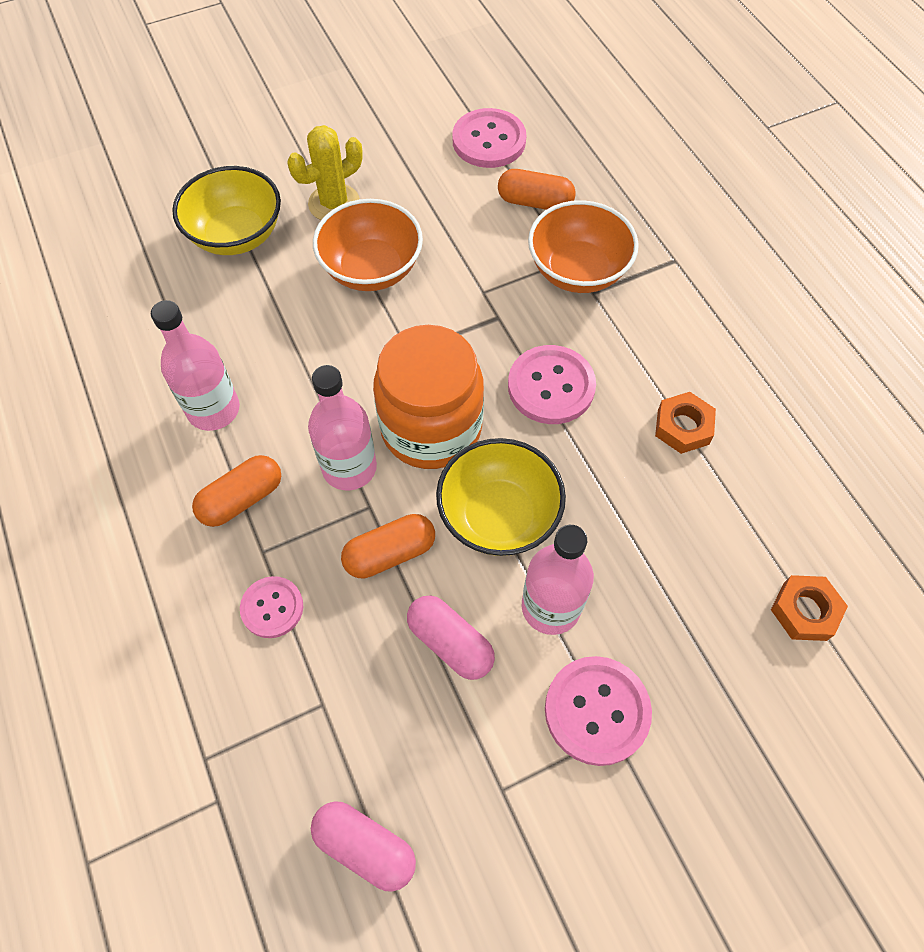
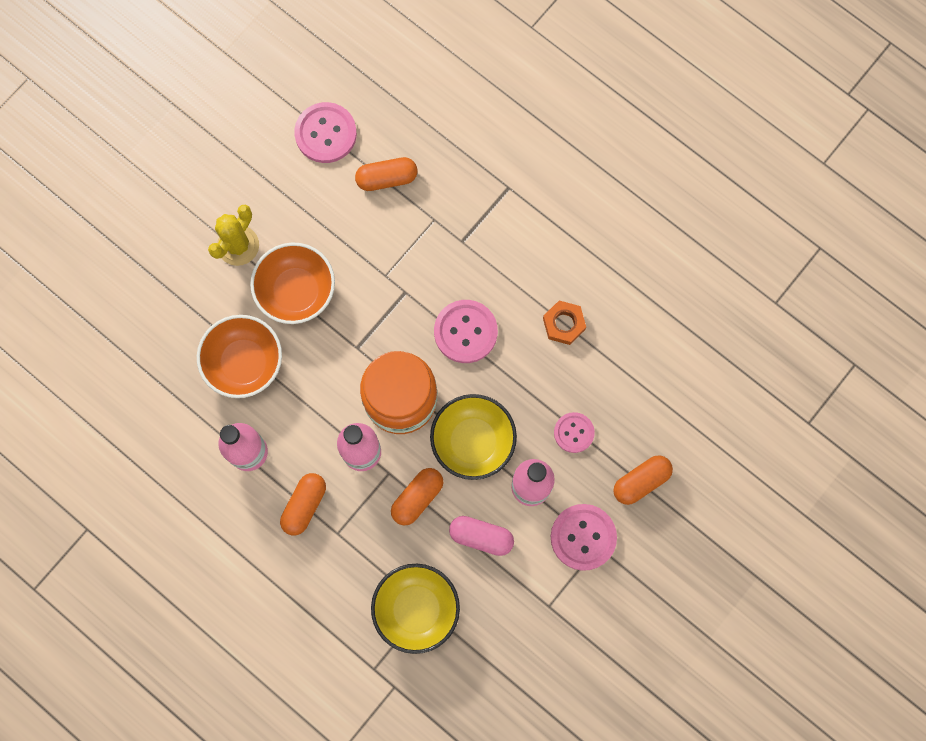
camera: 25 degrees left, 15 degrees up
(236, 235) = (181, 306): yellow bowl -> yellow bowl (416, 609)
(272, 608) = (363, 565): pink button -> pink button (574, 433)
(365, 846) = (488, 671): pink capsule -> none
(577, 271) = (444, 227): orange bowl -> orange bowl (244, 363)
(715, 670) = (641, 481): none -> orange capsule
(805, 611) = (680, 419): orange nut -> none

